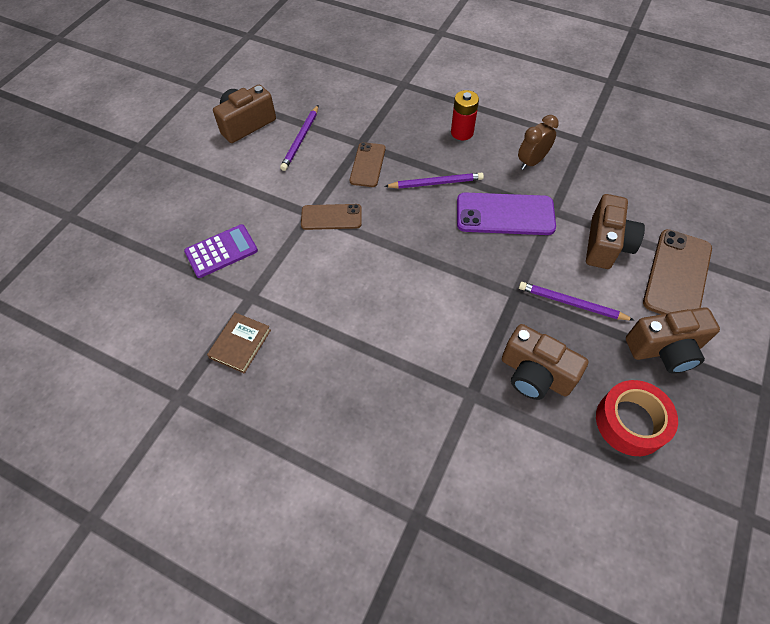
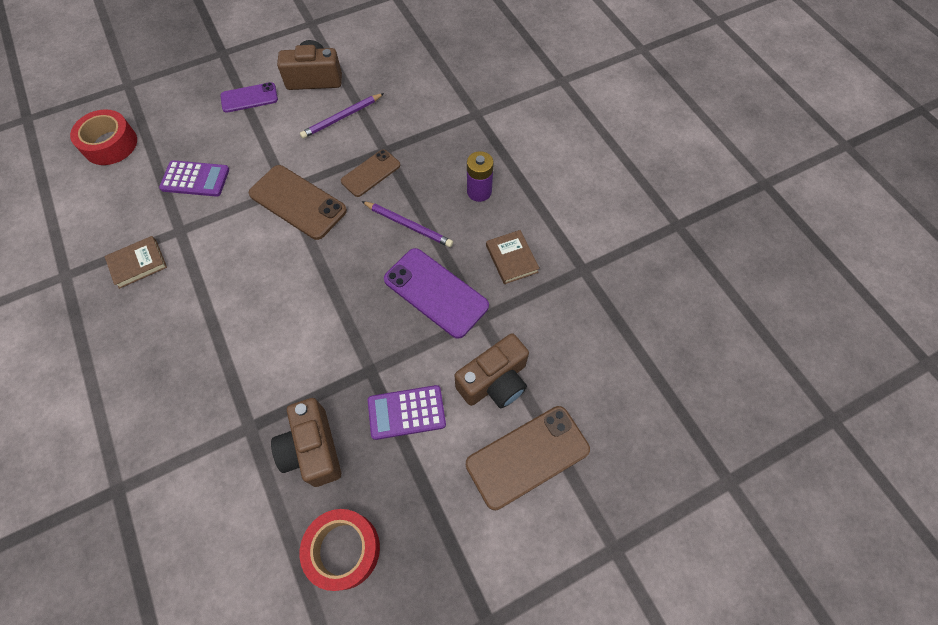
camera: 35 degrees right, 5 degrees up
(105, 271) = (110, 144): none -> red tape
(203, 167) = (249, 98): none -> purple phone
(331, 217) = (297, 202): brown phone -> brown phone, size x1.60
(462, 132) = (479, 191): red battery -> purple battery
(532, 162) = (511, 259): brown clock -> brown book
(572, 303) = (406, 412): purple pencil -> purple calculator
(664, 349) = (440, 513): brown camera -> none

